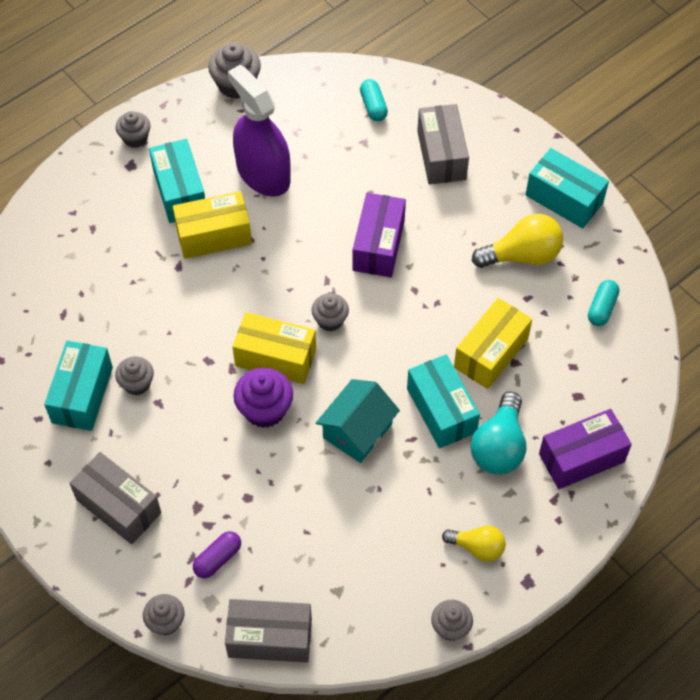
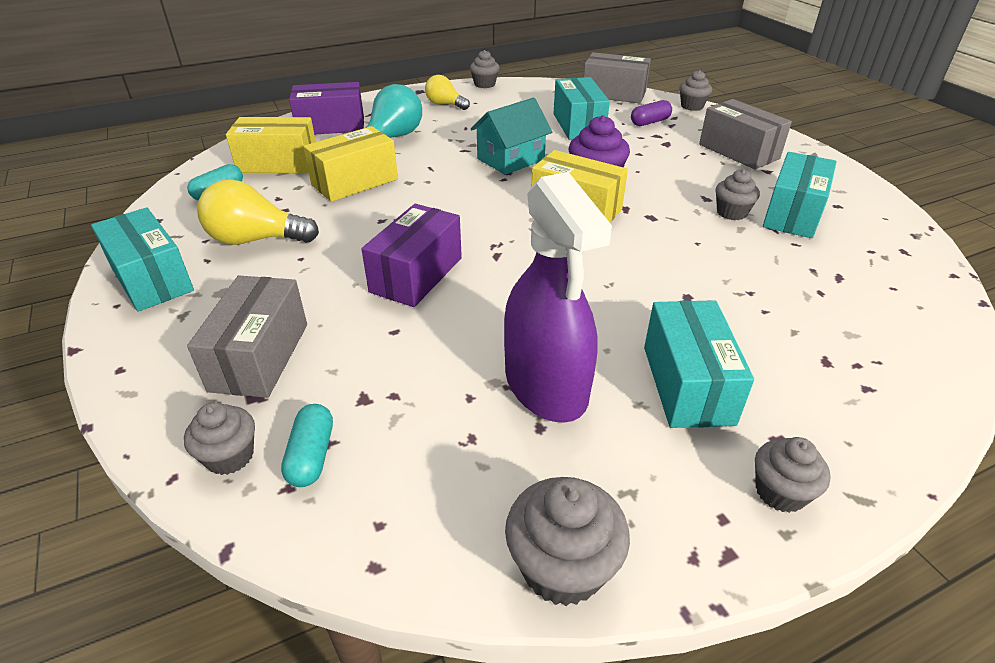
camera: 165 degrees left, 20 degrees down
(214, 236) = (635, 320): yellow box -> yellow box (278, 163)
(330, 320) = (506, 225): grey cupcake -> grey cupcake (230, 456)
(441, 410) = (427, 159): turquoise box -> turquoise box (578, 125)

